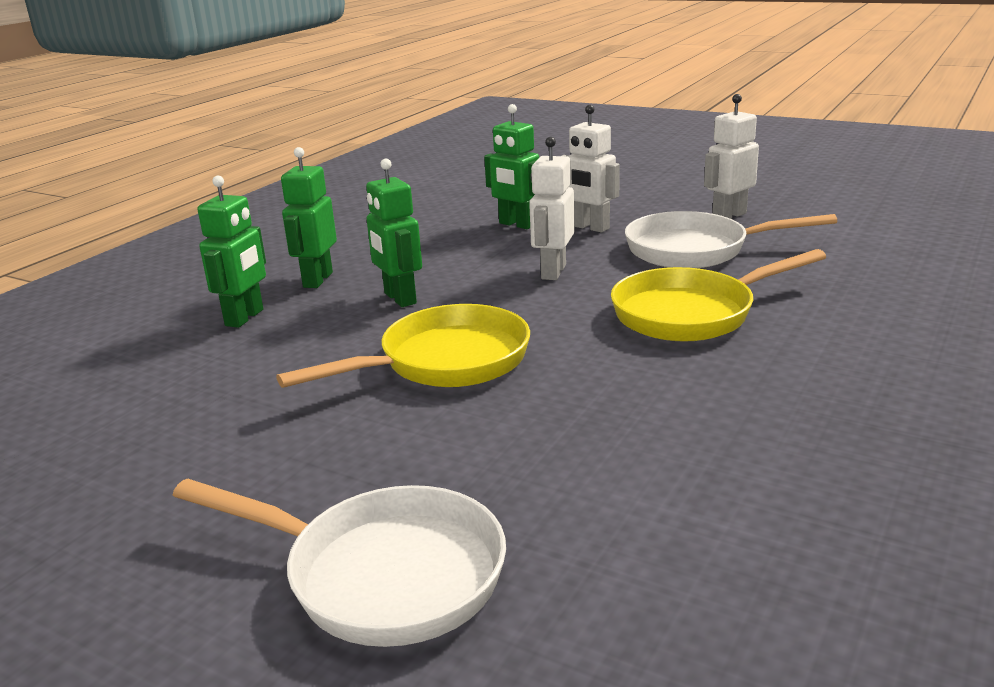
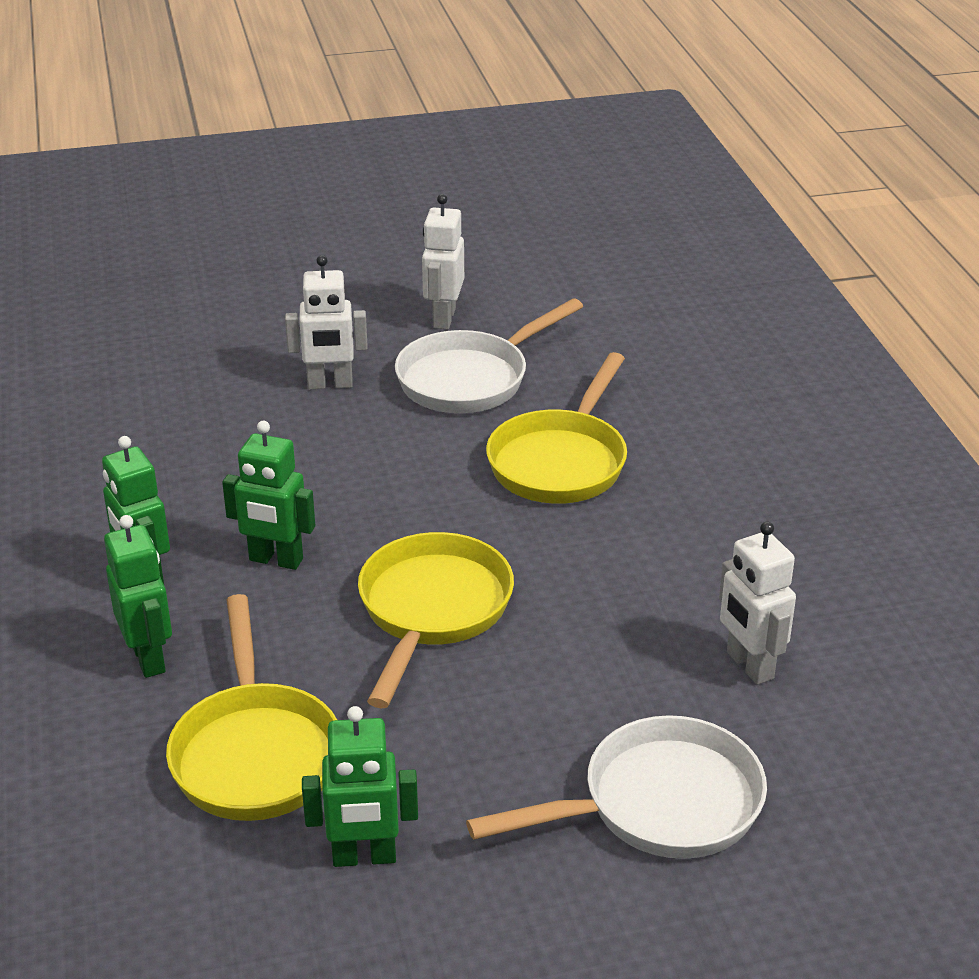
camera: 45 degrees left, 10 degrees up
(201, 389) = (255, 753): none -> yellow pan
(516, 224) = (246, 408): green robot -> green robot (364, 857)
(553, 272) = (377, 461): white robot -> white robot (749, 665)

